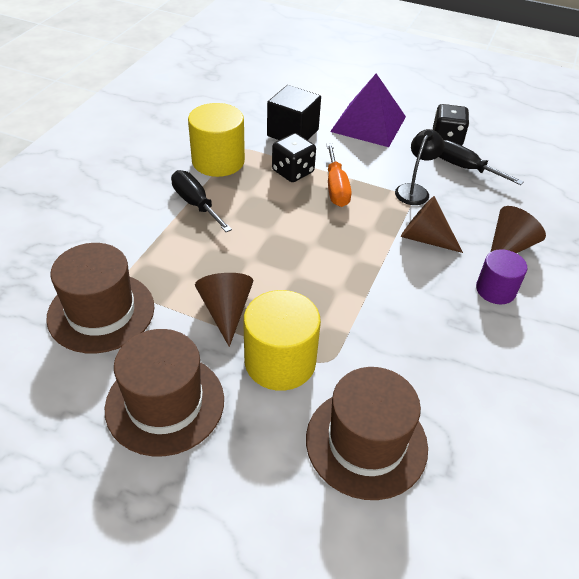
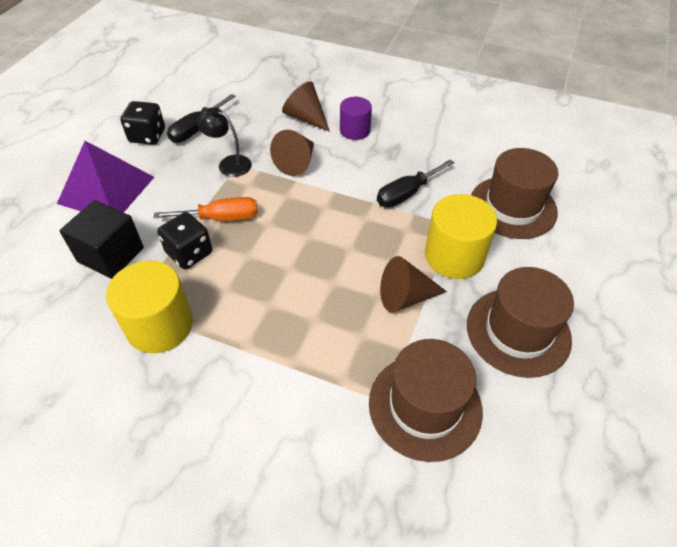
camera: 90 degrees left, 5 degrees up
(195, 204) = (243, 340): black screwdriver -> black screwdriver (406, 194)

